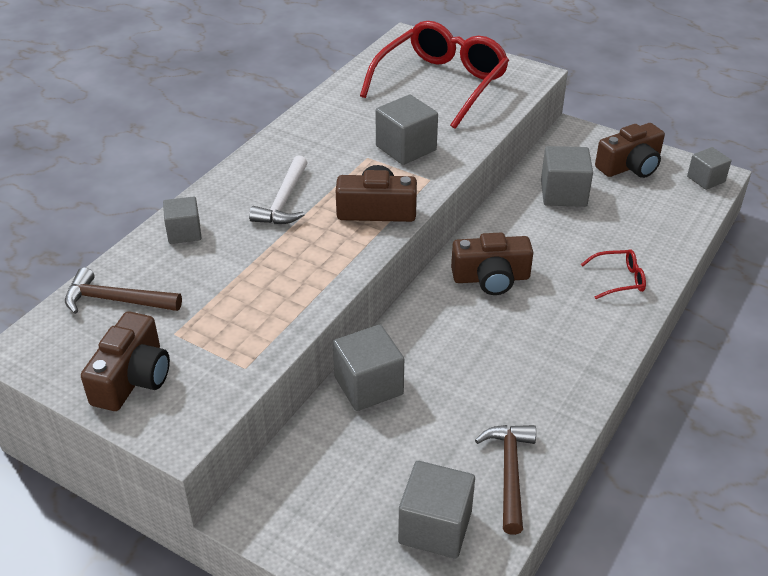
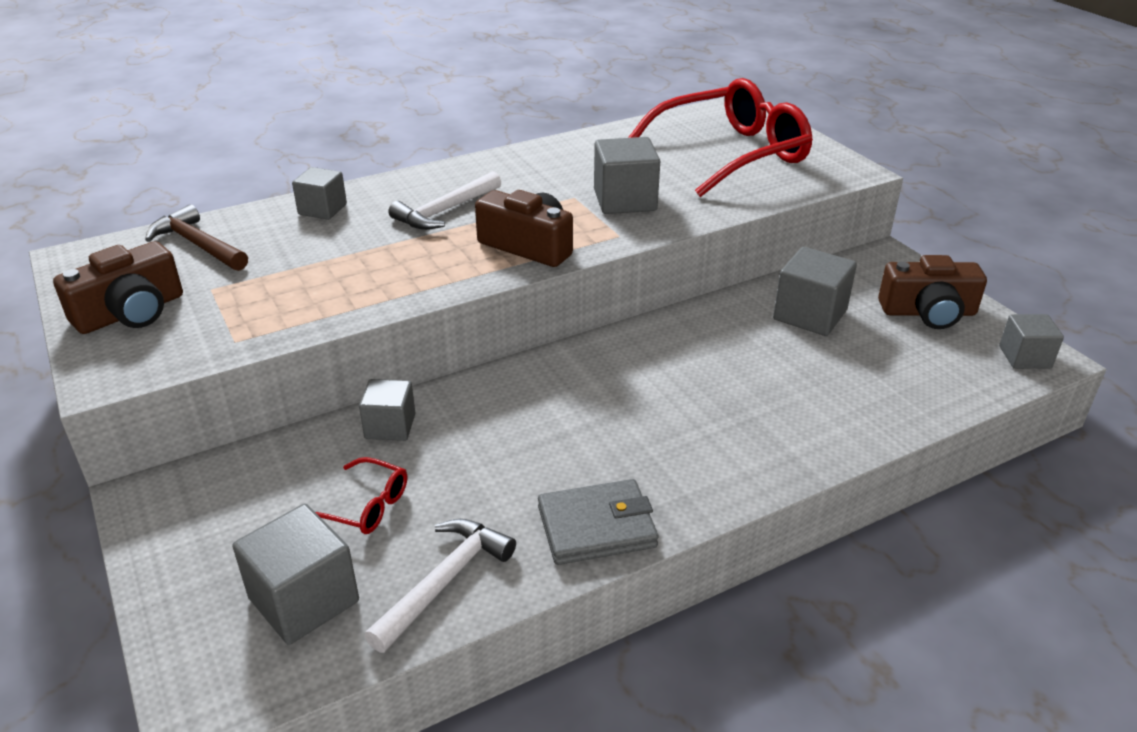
camera: 30 degrees right, 5 degrees down
(368, 386) = (390, 426): grey cube -> grey cube, size x0.65
(491, 278) = (634, 371): brown camera -> none
(509, 473) = (444, 582): brown hammer -> white hammer
(565, 396) = (596, 527): none -> grey wallet
(619, 279) = (793, 427): red glasses -> red glasses (365, 506)

